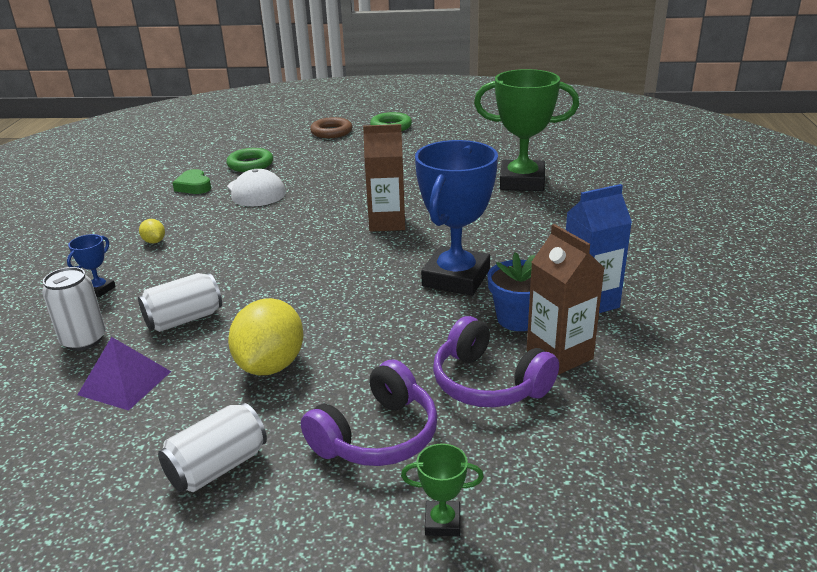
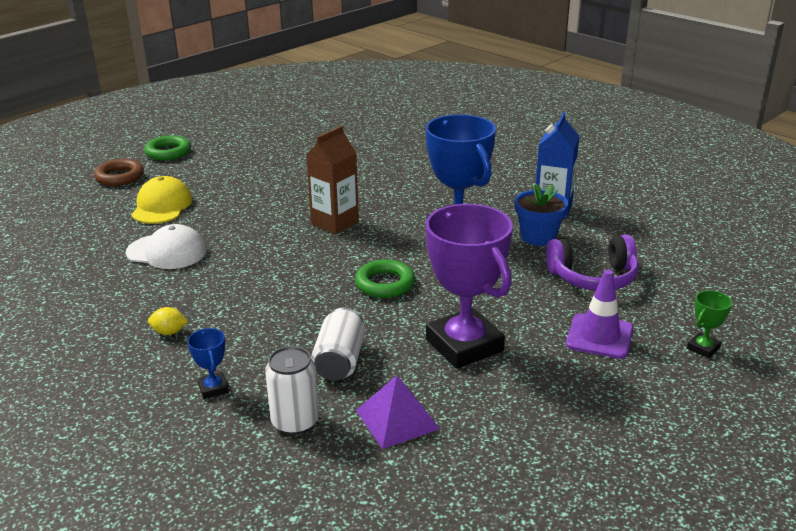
camera: 50 degrees left, 0 degrees up
(194, 186) = (90, 276): green heart -> none
(218, 467) = (561, 410): white can -> none
(250, 164) = (103, 234): green ring -> green ring (385, 284)
(271, 365) = (464, 345): yellow lemon -> purple trophy
(314, 160) = (162, 206): none -> yellow cap
(377, 435) = (599, 336): purple headphones -> purple traffic cone
(522, 182) = (366, 154): green trophy -> none
(559, 355) = (594, 243): brown carton -> none

